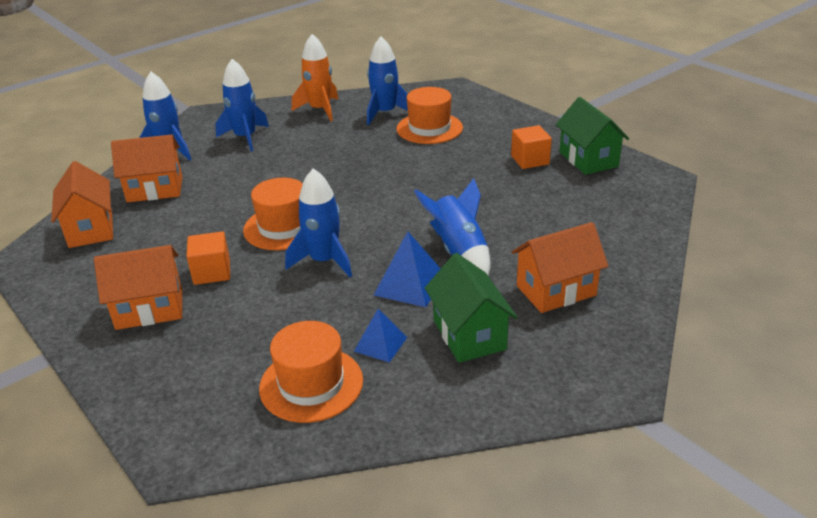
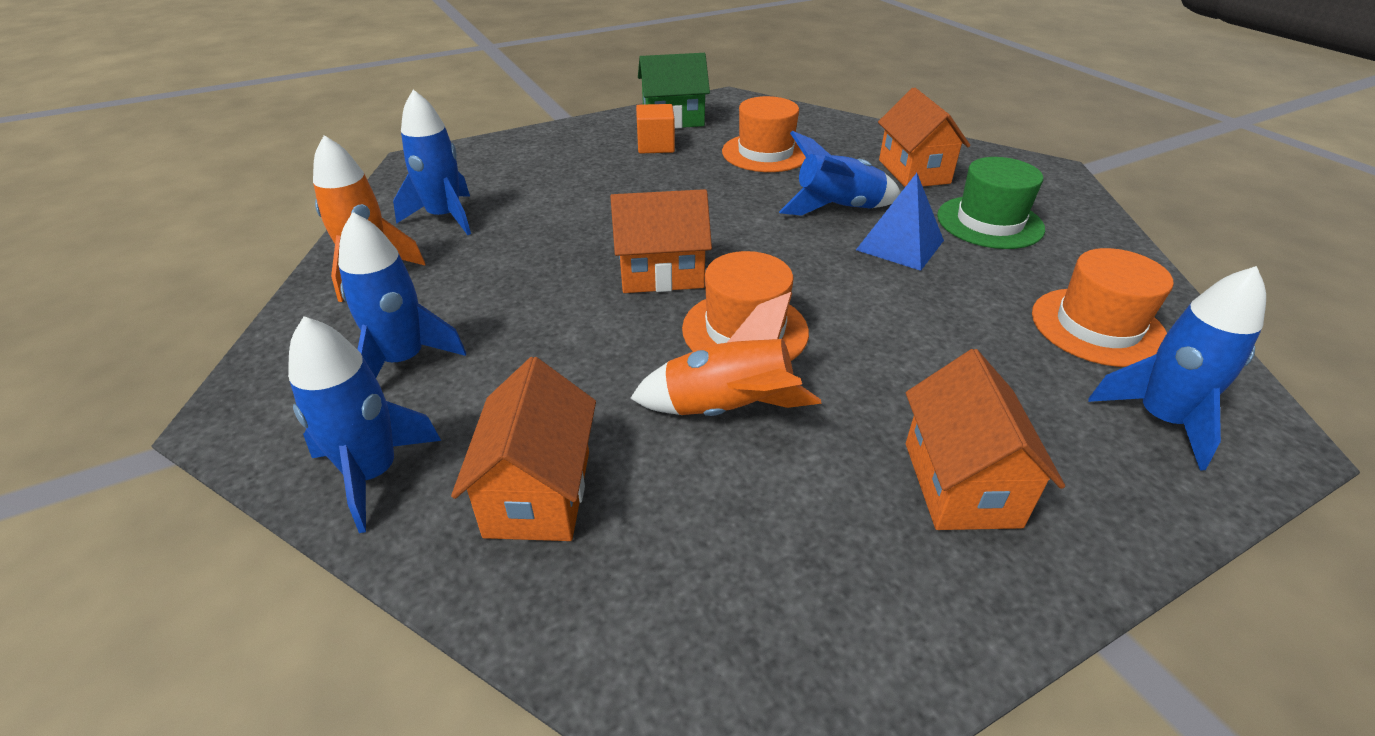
camera: 80 degrees left, 5 degrees up
(91, 229) = (664, 603): orange house -> orange house (661, 273)
(210, 229) = (727, 410): none -> orange rocket
(212, 272) = (858, 408): orange cube -> none
(324, 261) = (842, 300): blue rocket -> blue rocket (1160, 419)
(380, 344) = (1014, 274): blue pyramid -> none
(429, 128) = (525, 191): orange hat -> orange hat (765, 153)
(469, 334) = (989, 222): green house -> green hat

